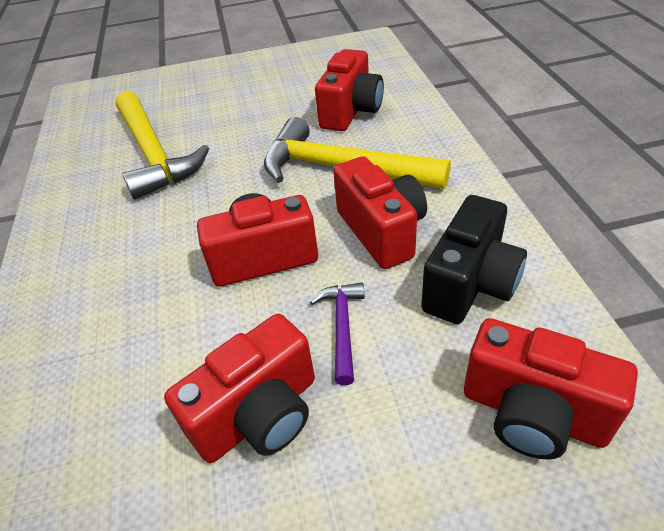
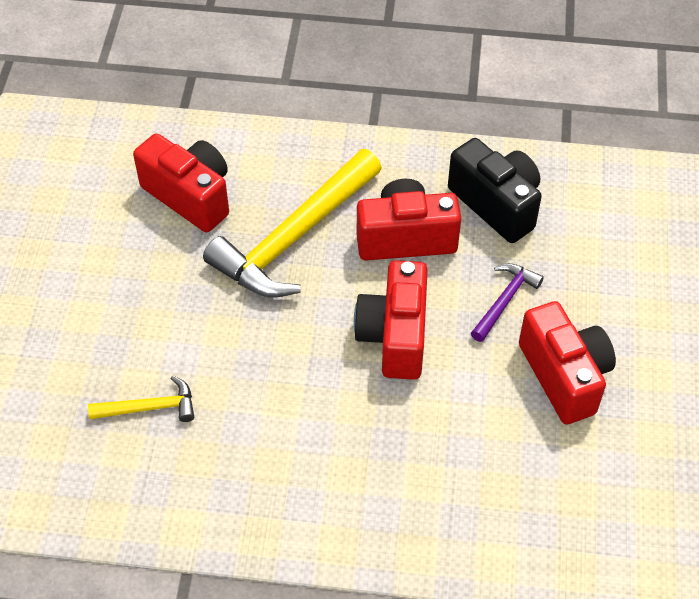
camera: 75 degrees left, 10 degrees up
(153, 154) = (149, 407): yellow hammer -> yellow hammer, size x0.47
(342, 328) = (504, 301): purple hammer -> purple hammer turned 105 degrees clockwise
(532, 413) = (620, 221): red camera -> none

